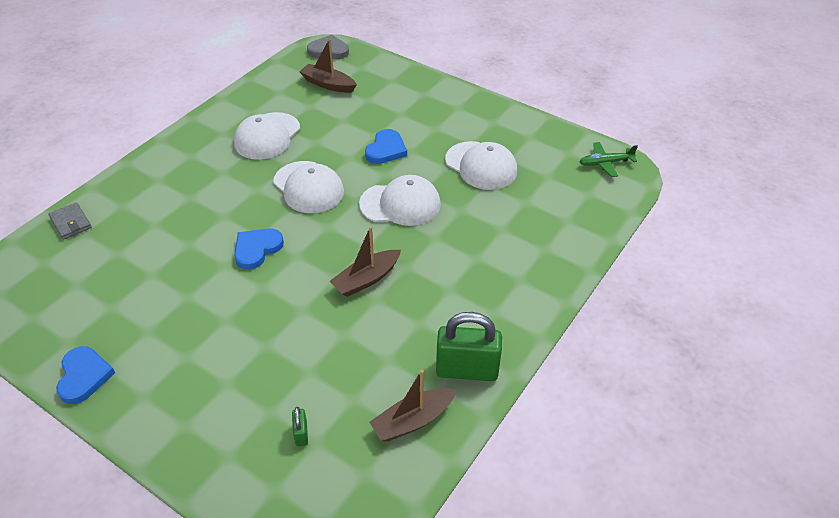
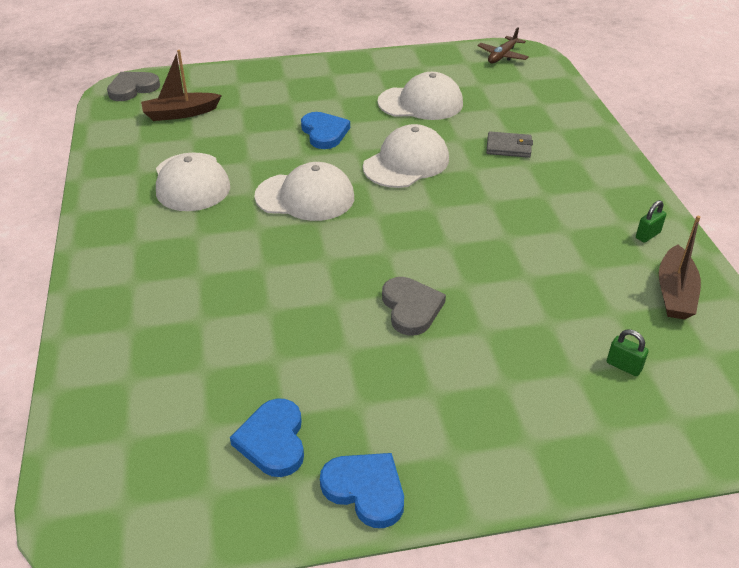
camera: 45 degrees left, 5 degrees down
(71, 223) = (94, 382): grey wallet -> grey wallet (509, 147)
(253, 300) = (411, 308): none -> grey heart
(257, 249) = (344, 270): blue heart -> blue heart (273, 440)
(366, 279) = (475, 229): brown boat -> none
(467, 370) = (647, 235): green padlock -> green padlock, size x0.43
(605, 163) = (502, 56): green plane -> brown plane

